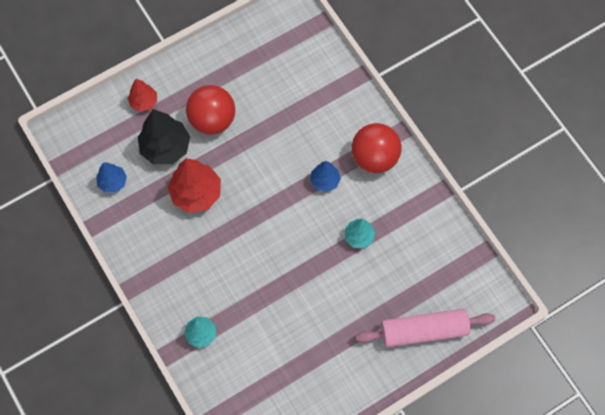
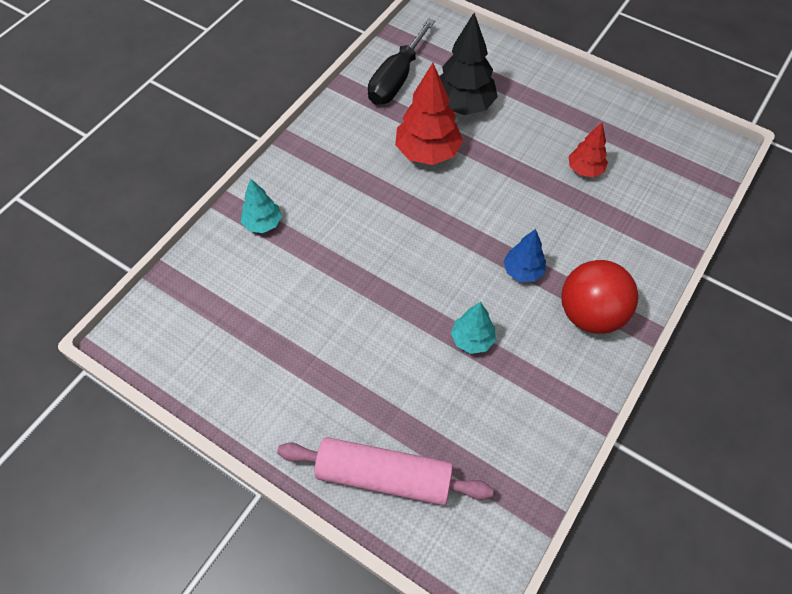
camera: 65 degrees right, 10 degrees down
(113, 182) = (396, 79): blue tree -> black screwdriver
(144, 102) = (502, 67): red tree -> red tree (584, 169)
(212, 120) = (523, 132): red ball -> none
(423, 330) = (384, 476): pink rolling pin -> pink rolling pin turned 45 degrees counterclockwise

